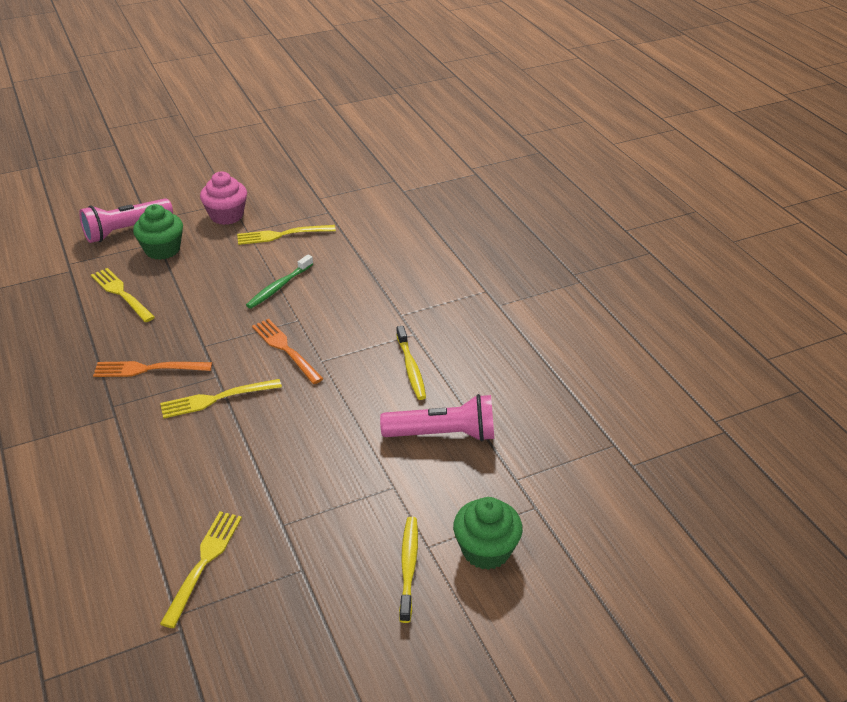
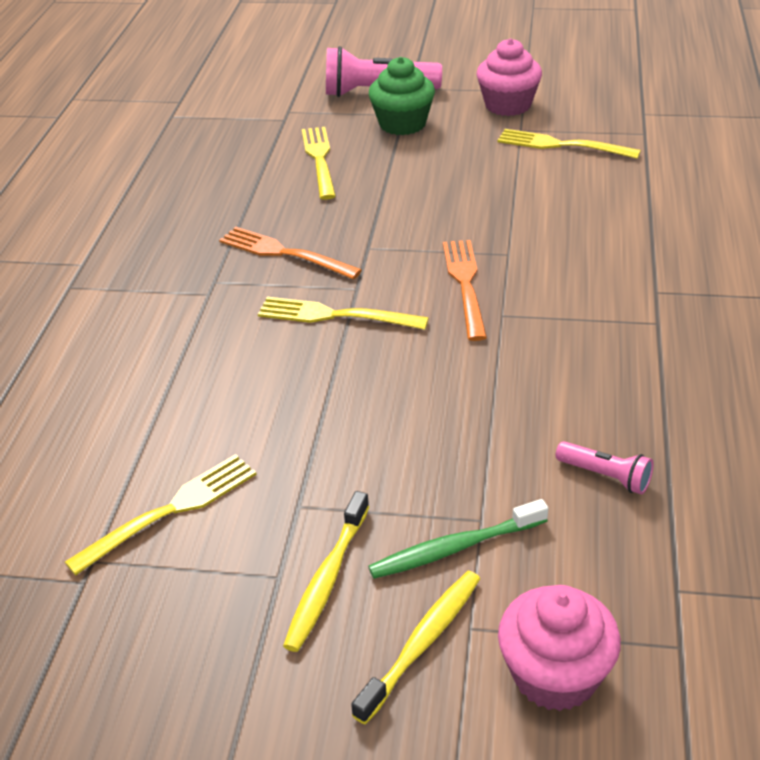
camera: 35 degrees right, 0 degrees up
(279, 287) = (512, 206): green toothbrush -> green toothbrush (455, 548)
(411, 368) = (621, 367): yellow toothbrush -> yellow toothbrush (327, 579)
(443, 434) = (605, 476): pink flashlight -> pink flashlight, size x0.51
(486, 550) = (555, 675): green cupcake -> pink cupcake

